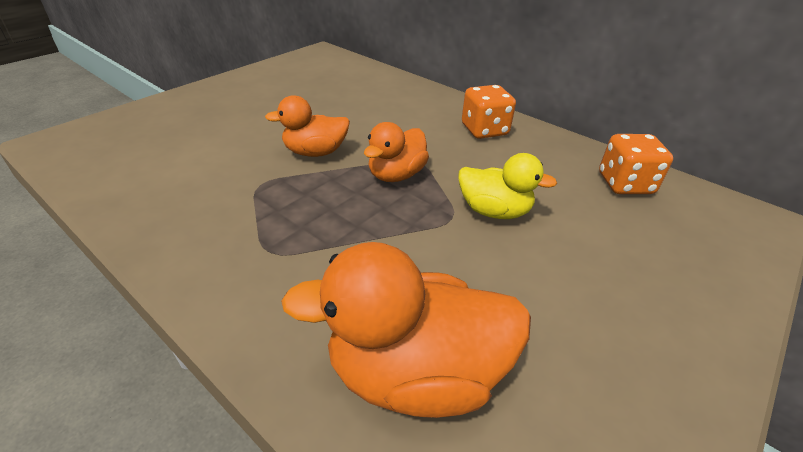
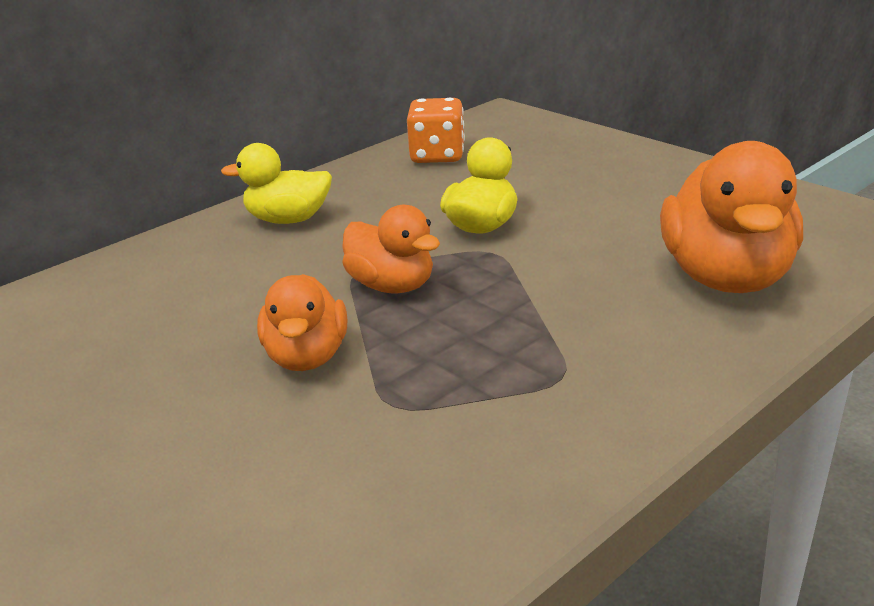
camera: 80 degrees left, 10 degrees down
(484, 130) = (288, 220): orange dice -> yellow duck

